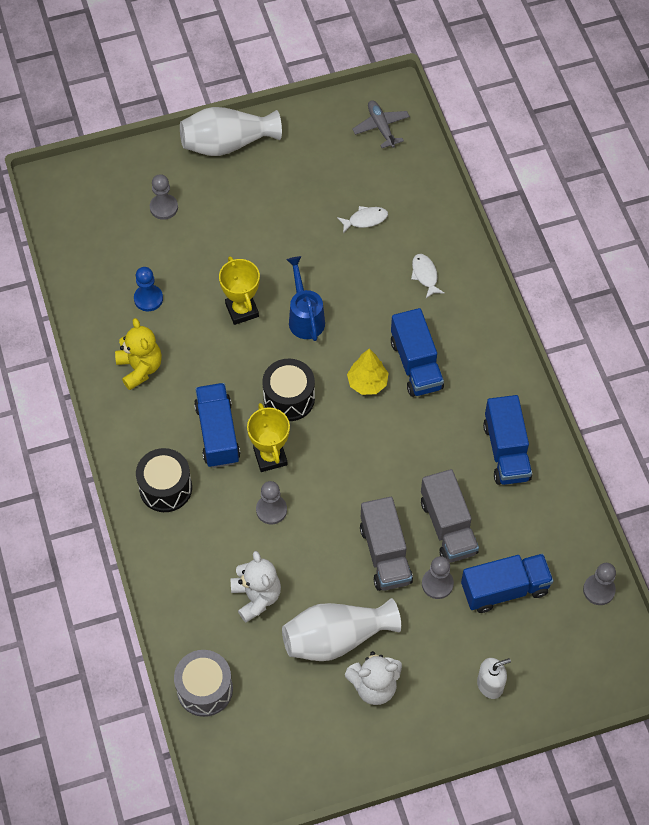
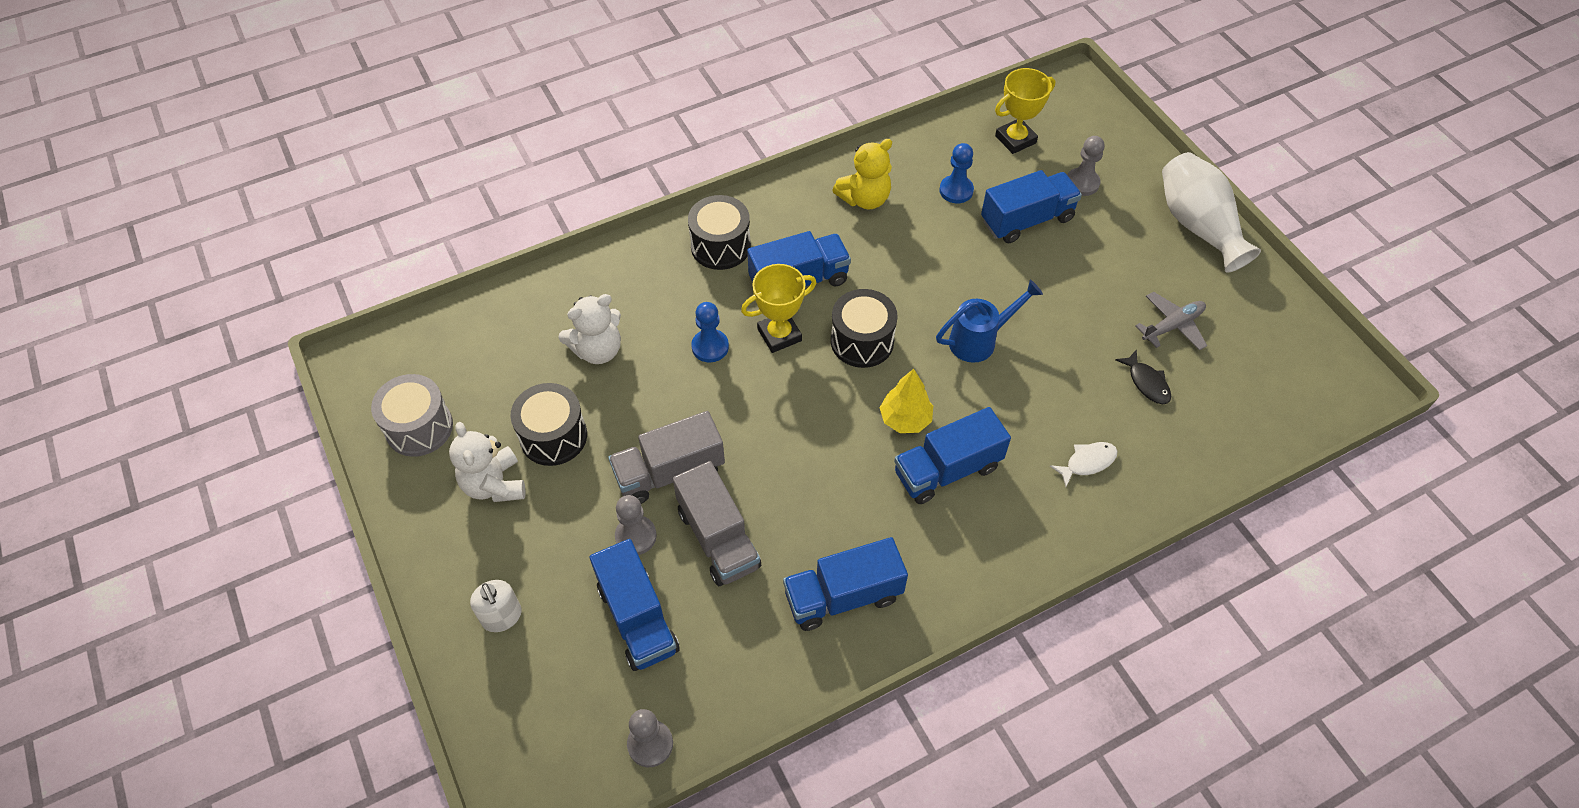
camera: 80 degrees right, 5 degrees down
(193, 256) = (1027, 220): none -> blue truck
(205, 689) = (483, 320): grey drum -> grey drum (419, 427)
(242, 310) = (969, 277): yellow trophy -> yellow trophy (1015, 139)
(271, 510) = (710, 347): grey pawn -> blue pawn
(336, 638) = (553, 436): white vase -> black drum
(365, 220) = (1146, 383): white fish -> black fish
(381, 127) = (1300, 380): grey plane -> grey plane (1172, 326)
(448, 526) = (718, 538): grey truck -> grey truck turned 90 degrees counterclockwise

